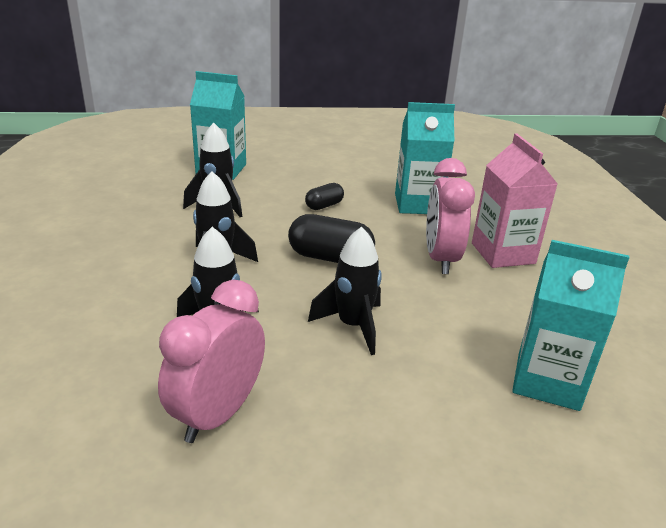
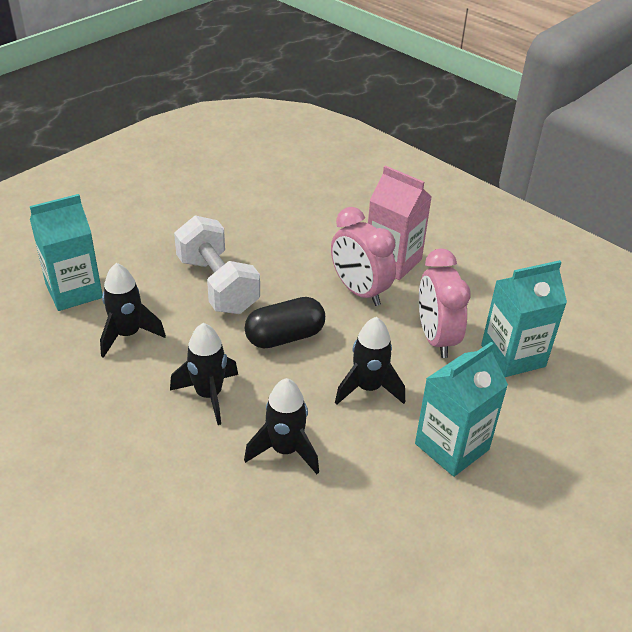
camera: 40 degrees left, 10 degrees up
(217, 414) = (367, 511): pink clock -> pink clock (436, 338)
(324, 206) = (217, 285): black capsule -> white dumbbell
(417, 204) = (286, 242): turquoise carton -> turquoise carton (452, 447)

